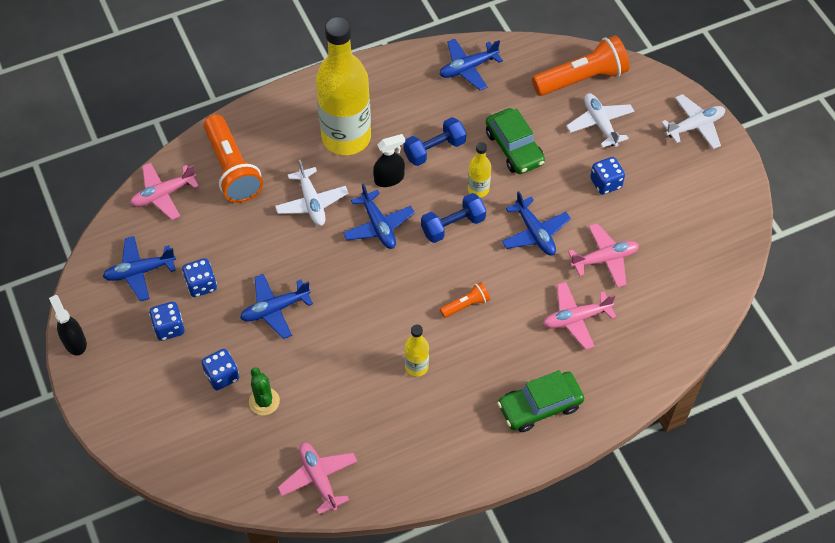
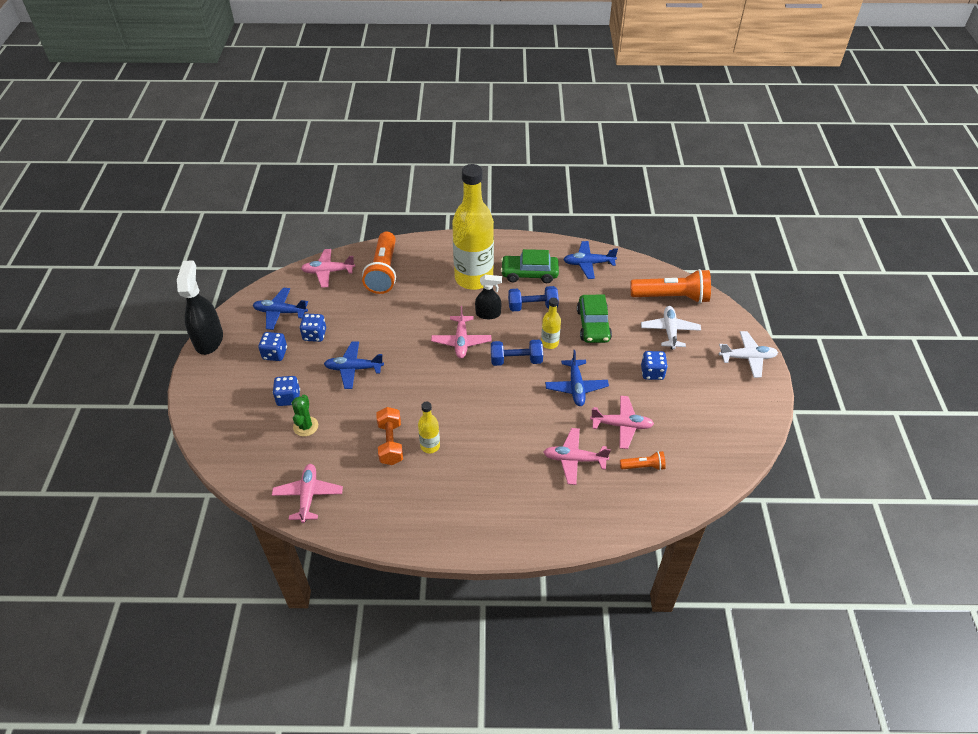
camera: 25 degrees right, 10 degrees down
(74, 342) = (209, 340): black spray bottle -> black spray bottle, size x1.69
(311, 202) = (423, 310): white plane -> none
(372, 381) = (390, 443): none -> orange dumbbell
(378, 226) = (461, 341): blue plane -> pink plane
(466, 305) = (493, 417): orange flashlight -> orange flashlight (643, 466)
(540, 406) = (508, 512): green car -> green car (529, 274)

